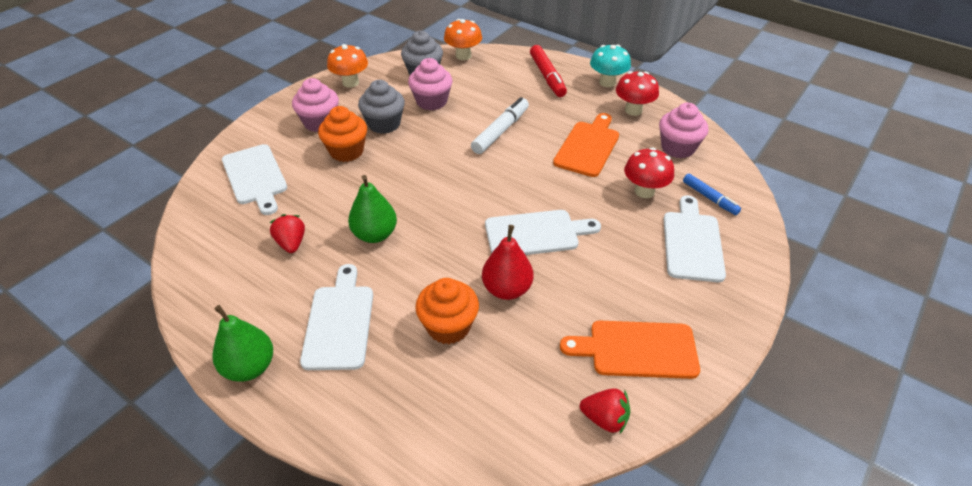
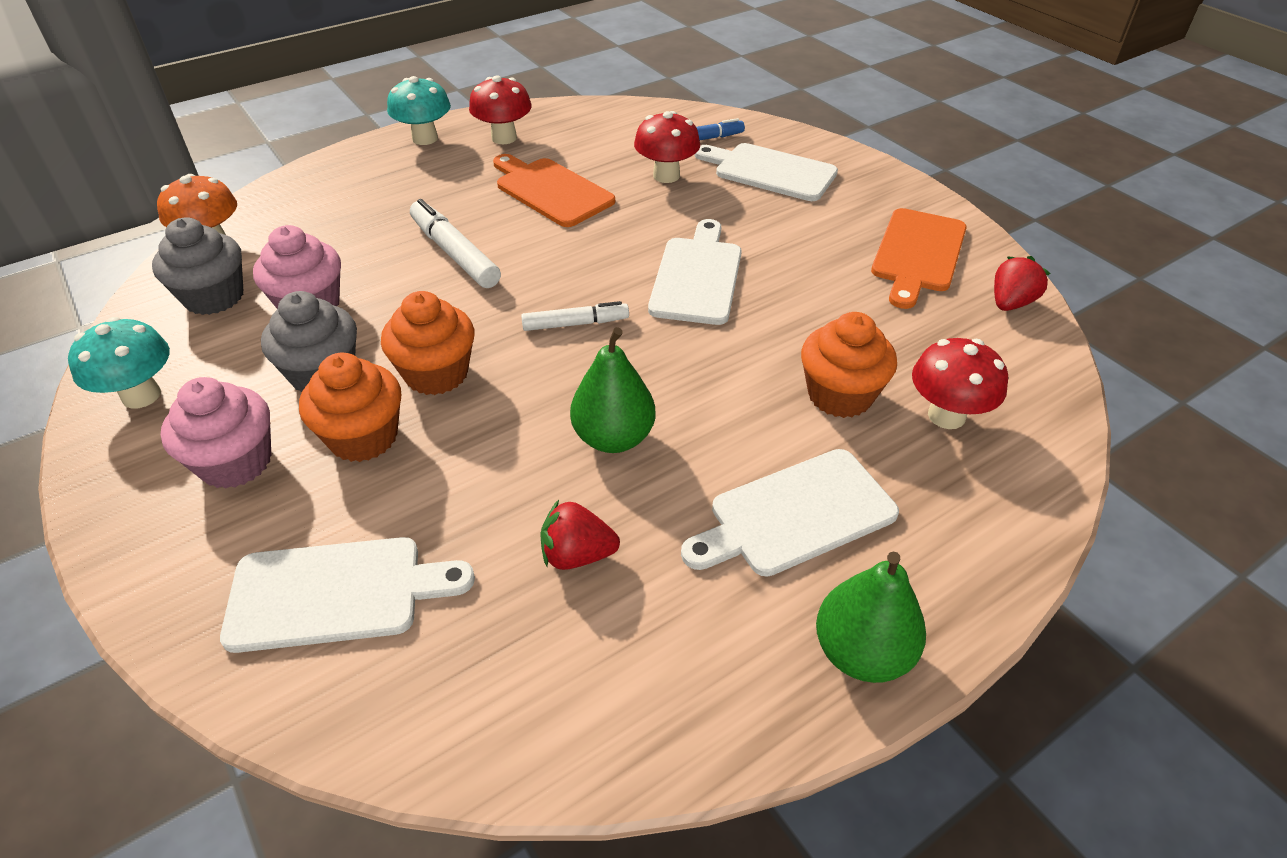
camera: 70 degrees left, 0 degrees up
(339, 322) = (795, 514): white cutting board -> white cutting board turned 45 degrees counterclockwise
(350, 82) = (141, 395): orange mushroom -> turquoise mushroom
(399, 158) = (436, 374): none -> orange cupcake
(450, 387) = (946, 416): none -> red mushroom
(462, 194) = (575, 324): none -> white marker
(507, 289) = (790, 326): red pear -> none
(547, 76) = (360, 180): red marker -> none
(678, 148) = (603, 131): pink cupcake -> none

